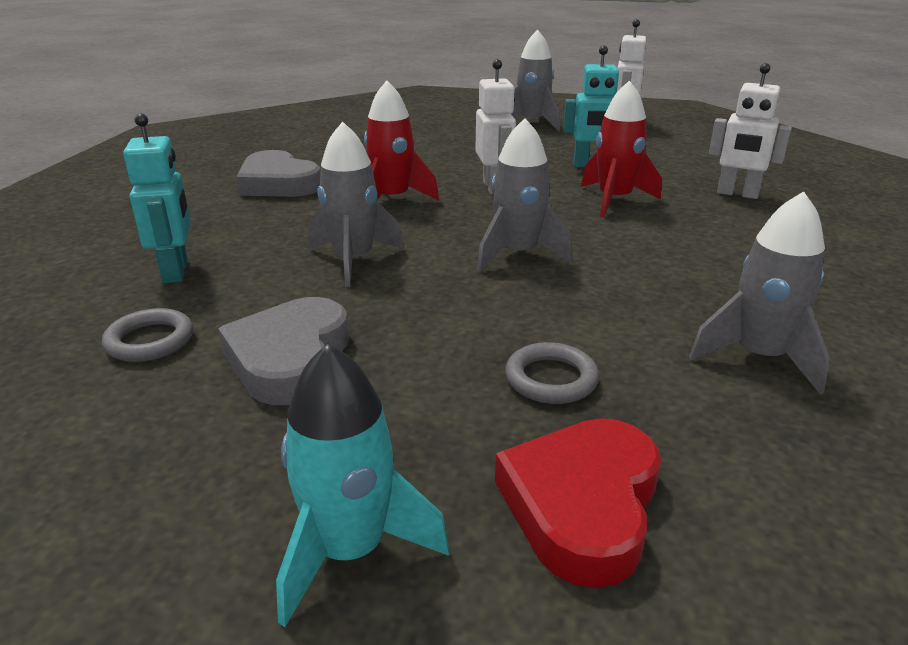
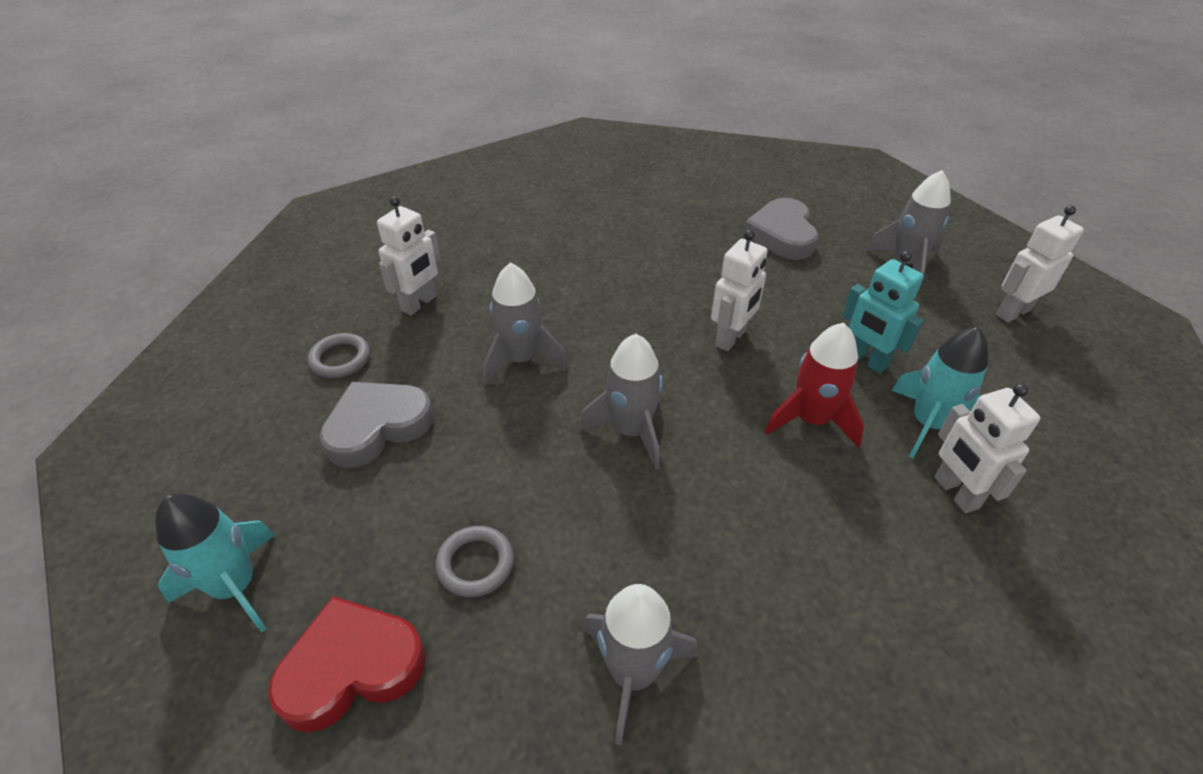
camera: 45 degrees right, 15 degrees up
(176, 271) = (419, 303): turquoise robot -> white robot
(278, 183) = (583, 241): grey heart -> grey heart (782, 235)
(392, 200) = (633, 307): red rocket -> none
(672, 176) = (928, 424): none -> turquoise rocket

